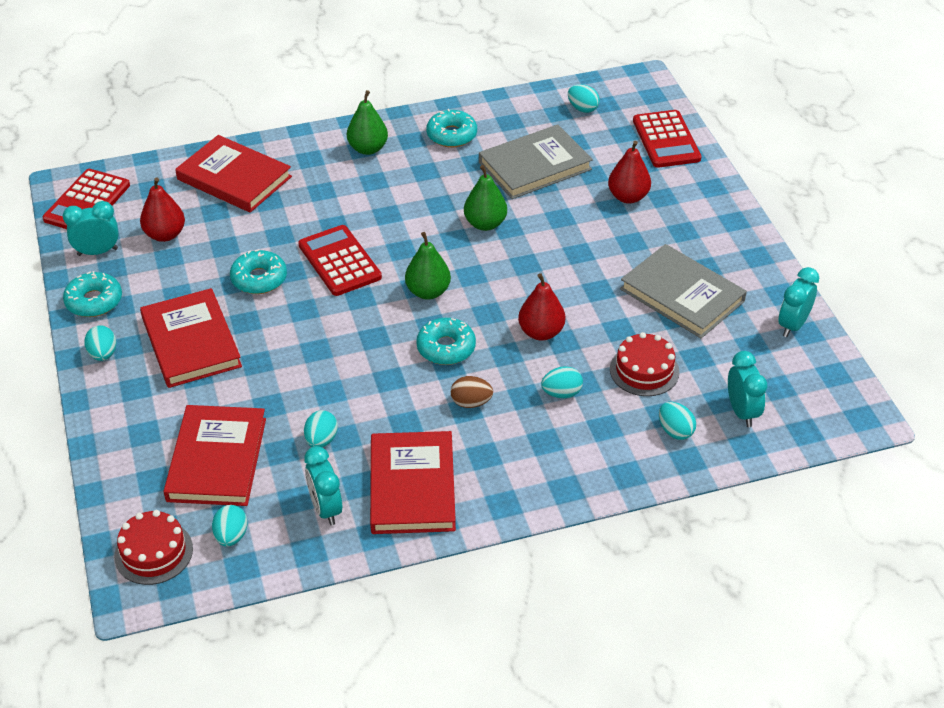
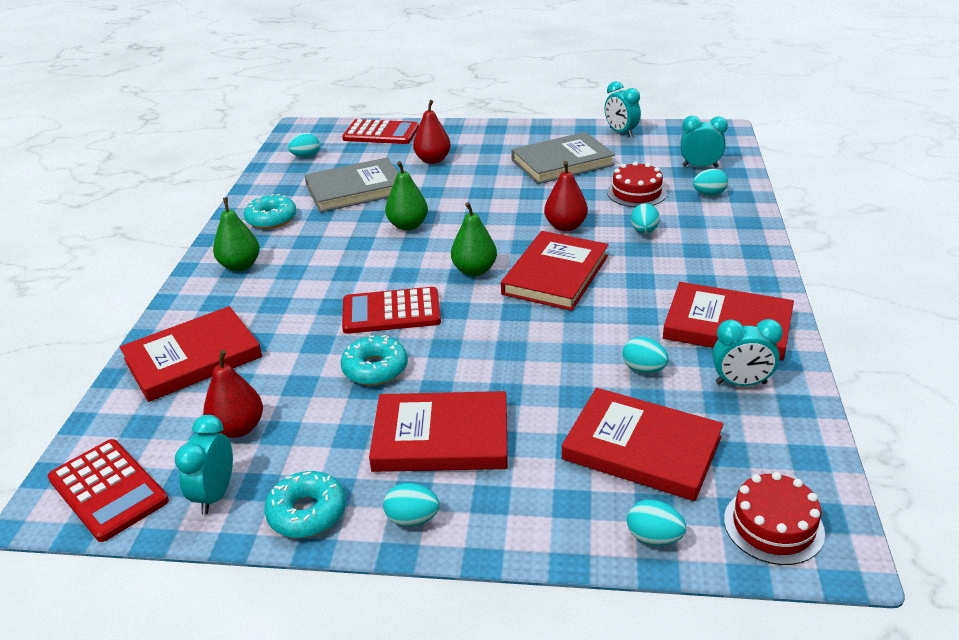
camera: 65 degrees left, 10 degrees down
(231, 536) = (762, 457): turquoise egg -> turquoise egg (654, 538)
(446, 348) = (555, 275): turquoise donut -> red book
(471, 403) = (633, 275): brown egg -> none
(535, 166) = (355, 189): grey book -> grey book turned 75 degrees clockwise

